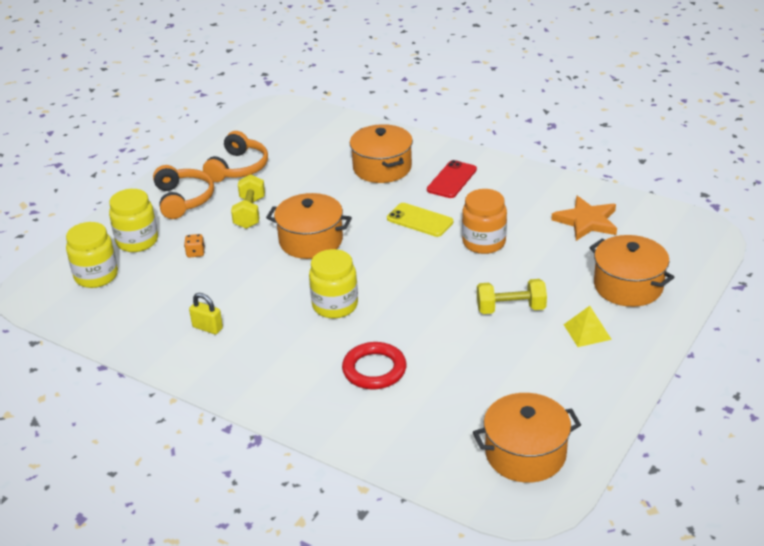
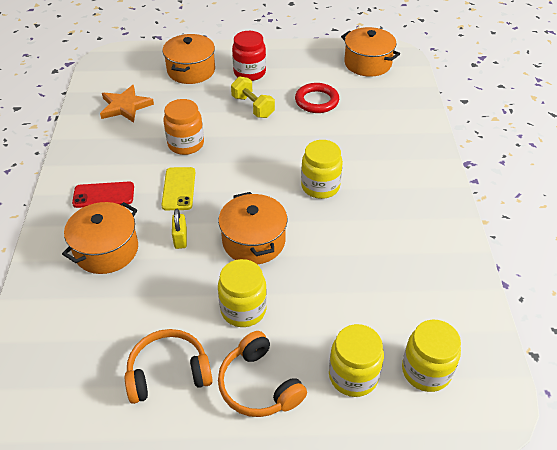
camera: 125 degrees left, 10 degrees up
(183, 199) = (259, 385): orange headphones -> orange headphones turned 75 degrees counterclockwise
(195, 253) = (331, 313): orange dice -> none
(207, 328) = (408, 243): yellow padlock -> yellow padlock (180, 239)
(250, 213) = (243, 309): yellow dumbbell -> yellow jar
(374, 369) = (363, 139): red ring -> red ring (316, 101)
(587, 331) = (249, 73): yellow pyramid -> red jar

